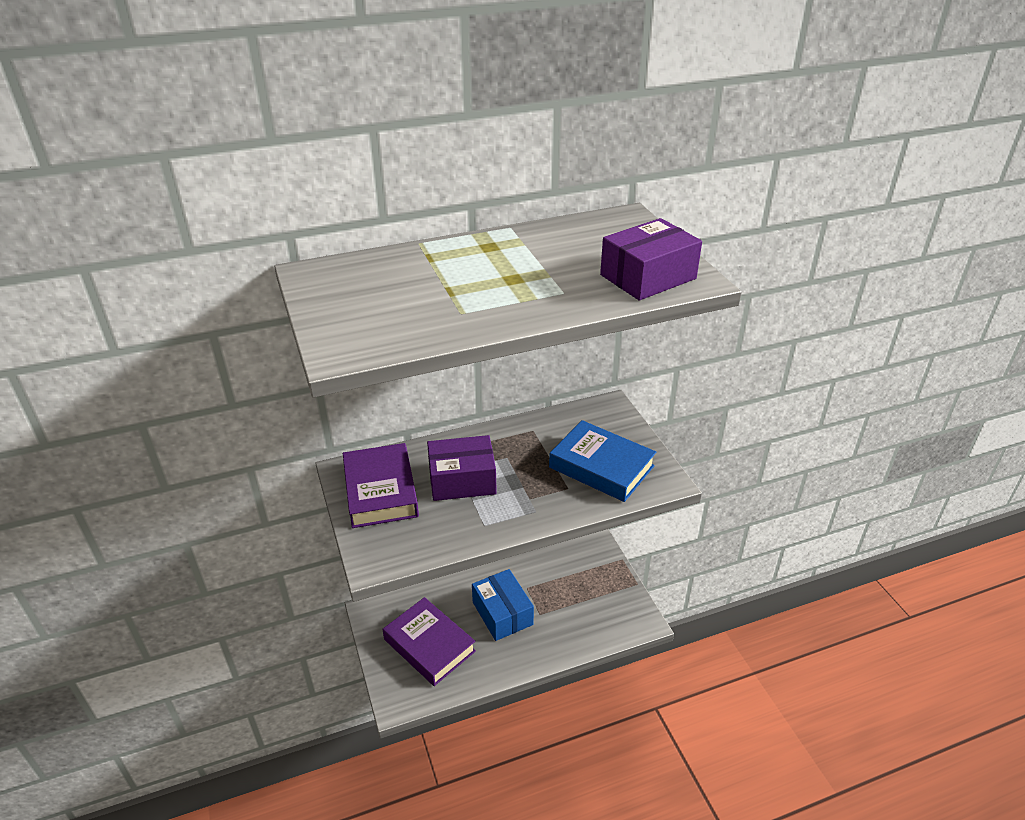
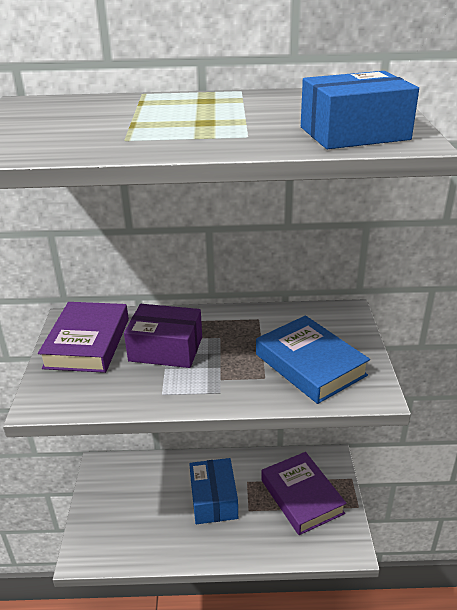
camera: 20 degrees right, 5 degrees down
(429, 645) = (134, 511): purple book -> purple book (301, 496)
(648, 277) = (354, 133): purple box -> blue box

